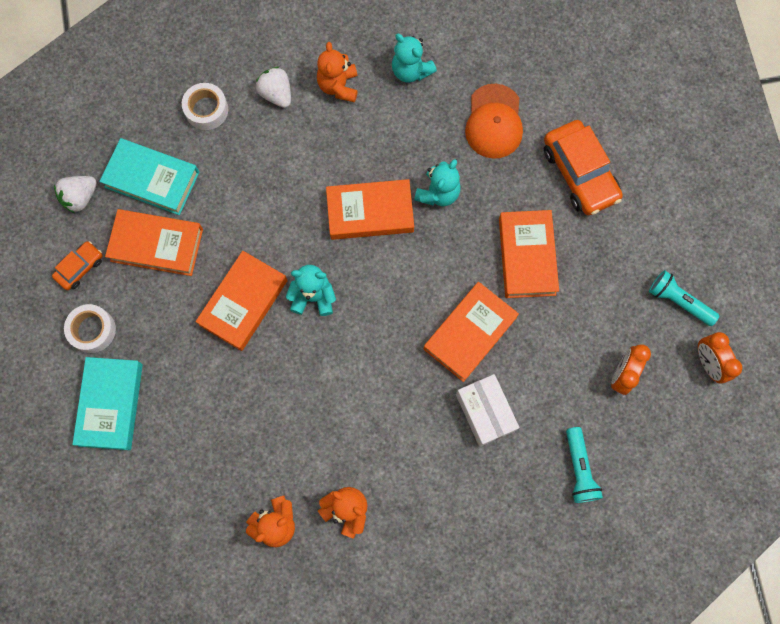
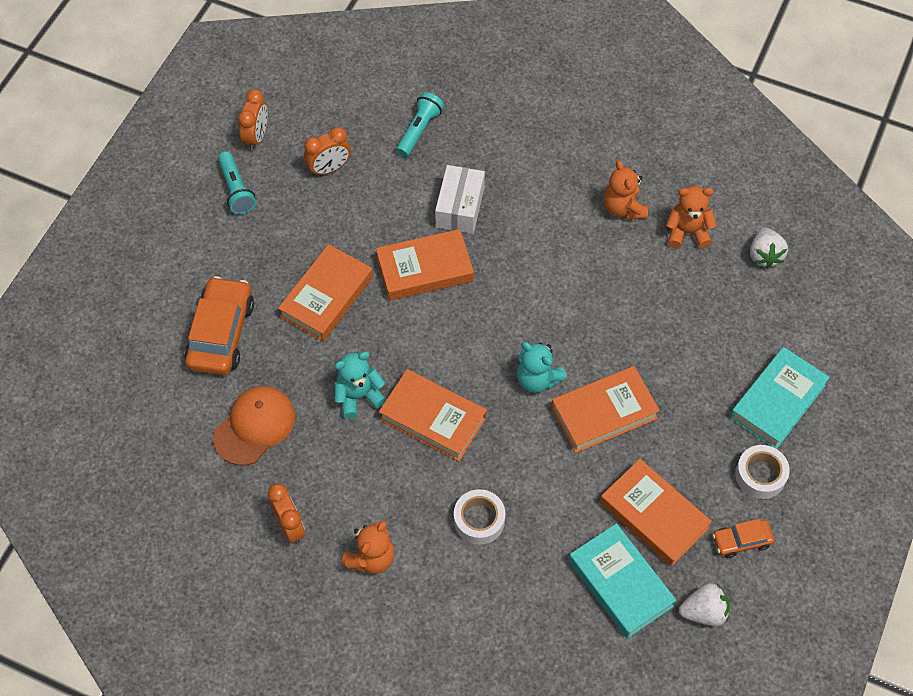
camera: 145 degrees left, 15 degrees down
(206, 110) = (520, 621): white tape -> white tape (479, 520)
(276, 94) = (438, 591): white strawberry -> white strawberry (764, 255)
(411, 71) = (290, 526): turquoise teddy bear -> orange clock

